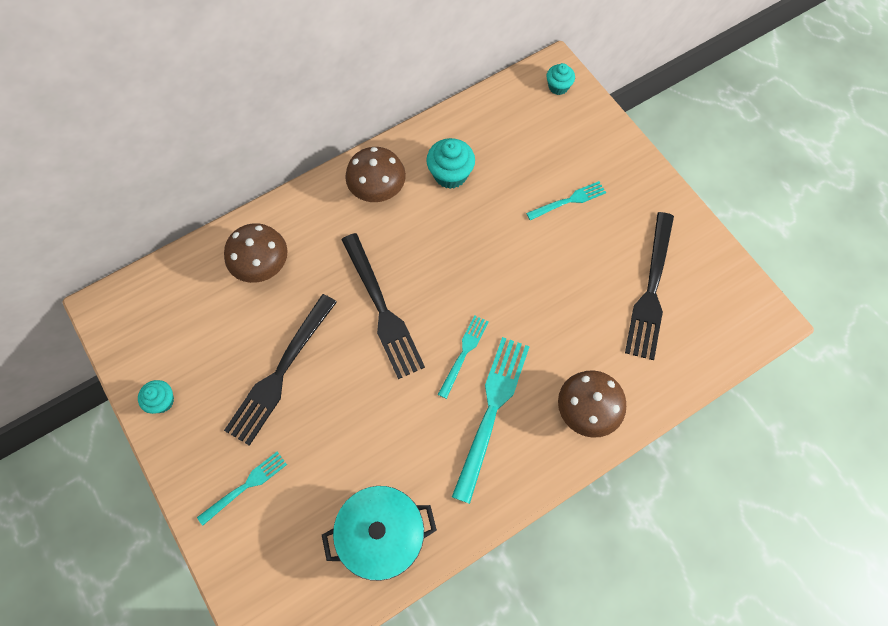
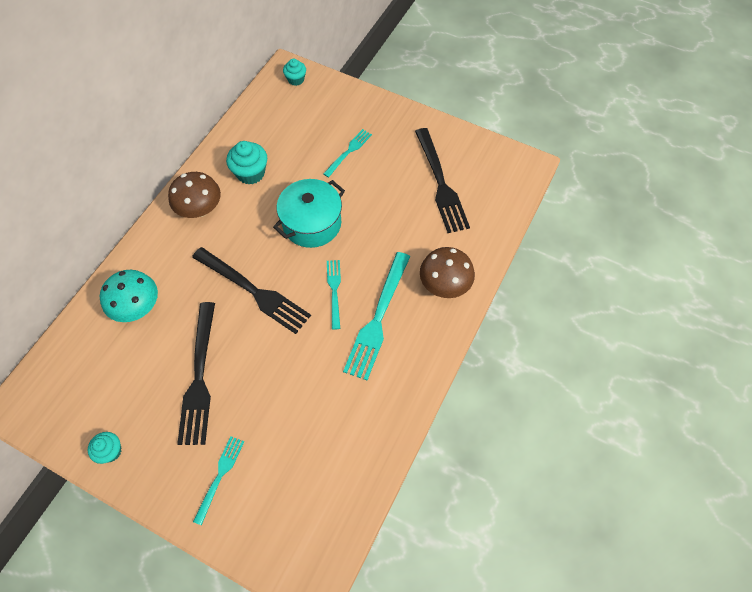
camera: 30 degrees left, 5 degrees down
(262, 265) = (137, 307): brown mushroom -> turquoise mushroom
(382, 535) = (349, 450): turquoise pot -> turquoise pot (312, 223)
(491, 410) = (378, 319): turquoise fork -> turquoise fork turned 150 degrees counterclockwise

